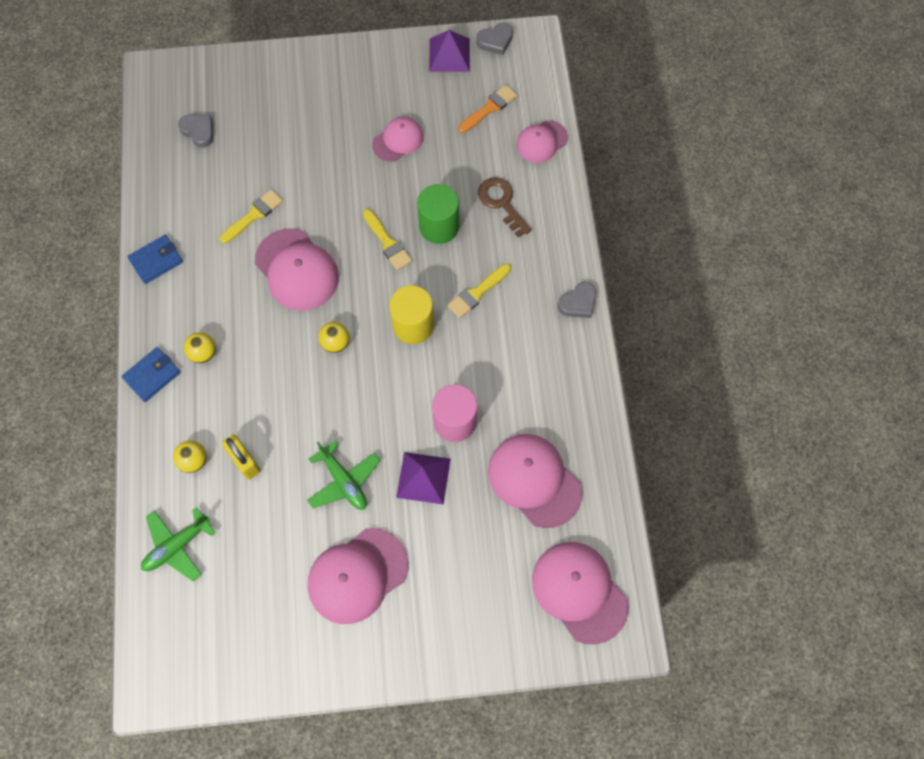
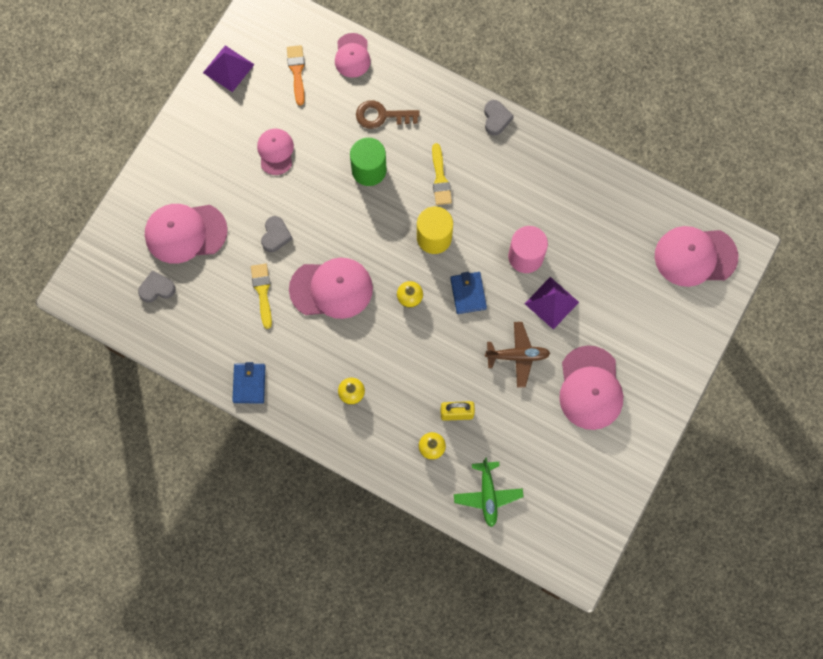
camera: 55 degrees left, 5 degrees up
(152, 375) = (344, 440): blue wallet -> blue wallet (468, 293)
(344, 481) = (517, 356): green plane -> brown plane
(387, 242) = (355, 213): yellow brush -> none
(495, 41) = (242, 29): grey heart -> grey heart (275, 235)
(534, 480) = (602, 233): pink cap -> pink cap (185, 233)

